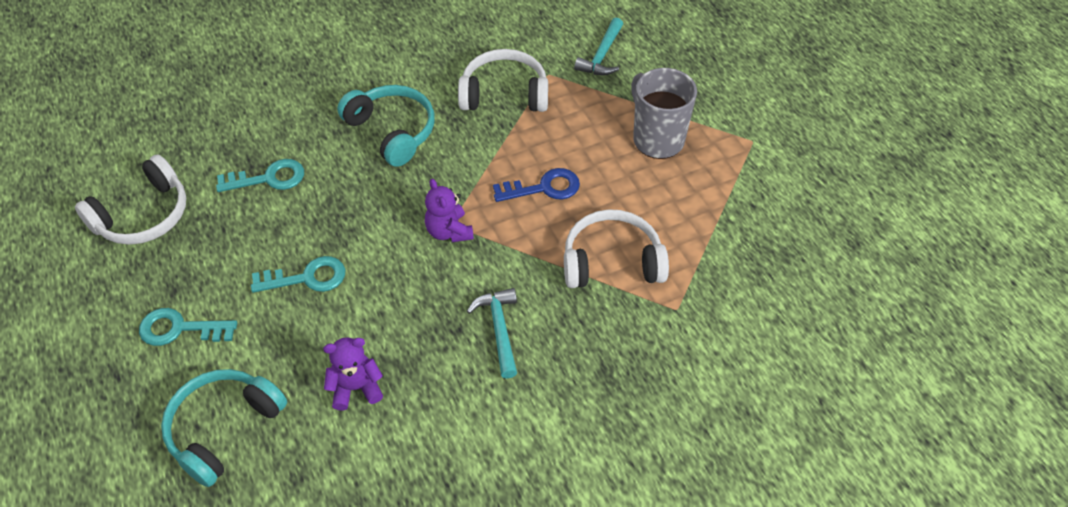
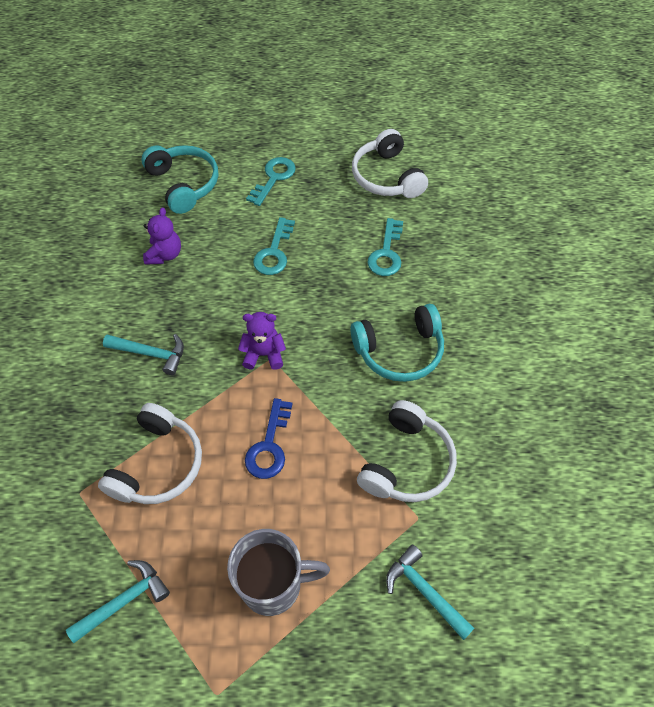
camera: 115 degrees right, 5 degrees up
(736, 226) = (124, 601): none -> turquoise hammer

